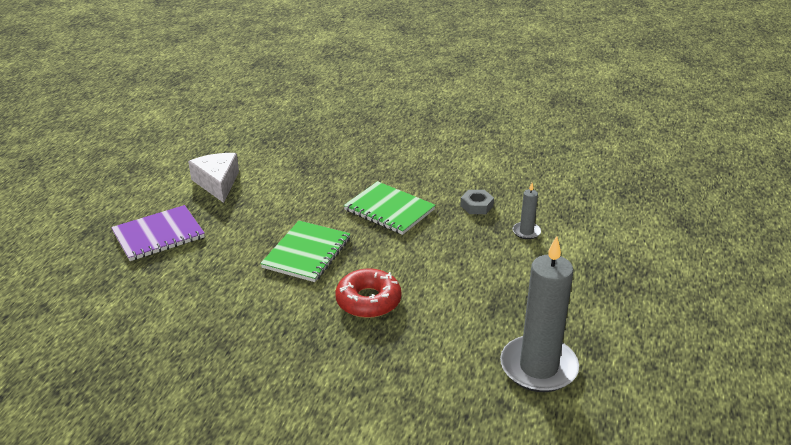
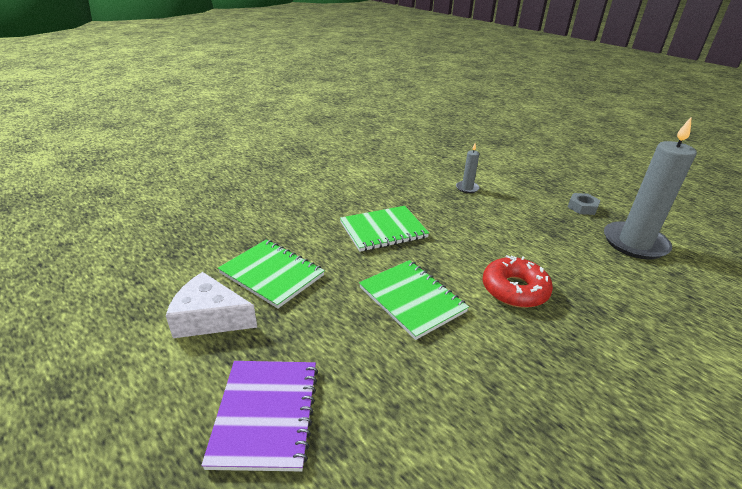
camera: 60 degrees left, 0 degrees up
(280, 185) = (272, 274): none -> green notebook
(476, 206) = (416, 193): grey nut -> grey nut (582, 207)

